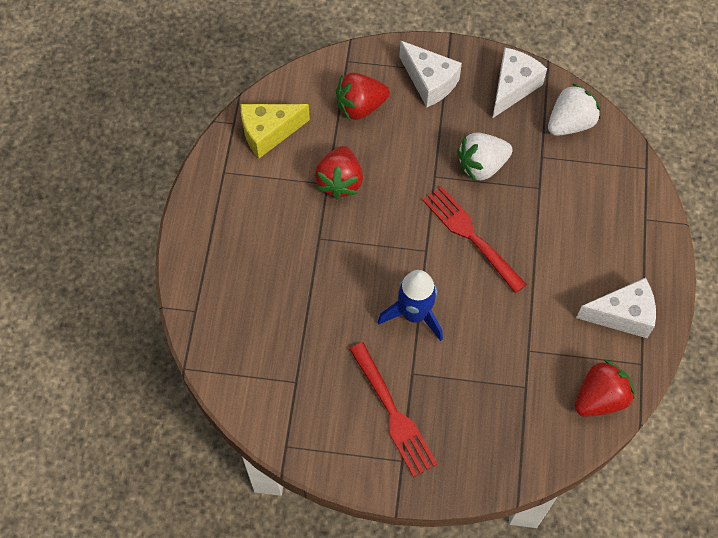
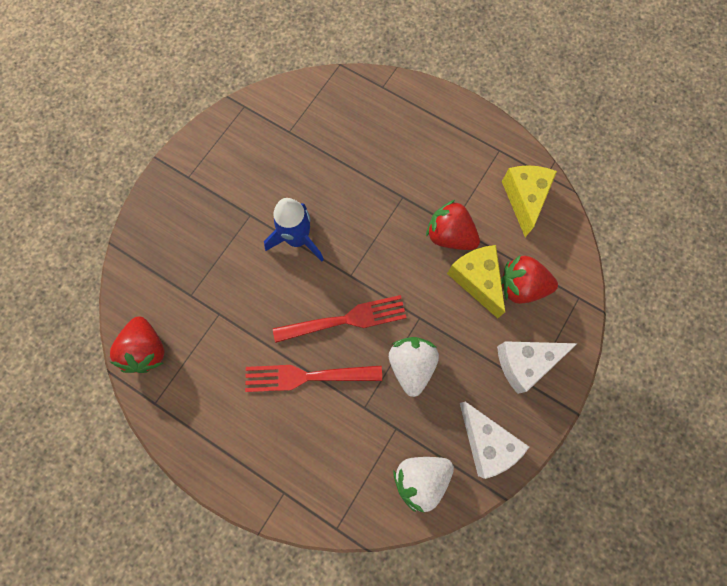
camera: 115 degrees right, 10 degrees up
(360, 107) = (521, 286): red strawberry -> red strawberry turned 90 degrees counterclockwise
(373, 144) = (476, 280): none -> yellow cheese
(393, 413) = (226, 187): red fork -> red fork (307, 376)
(570, 123) = (421, 478): white strawberry -> white strawberry turned 75 degrees clockwise
(622, 315) = (205, 412): white cheese -> none

